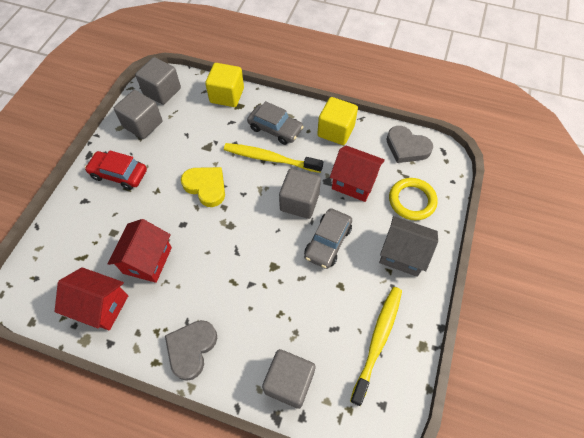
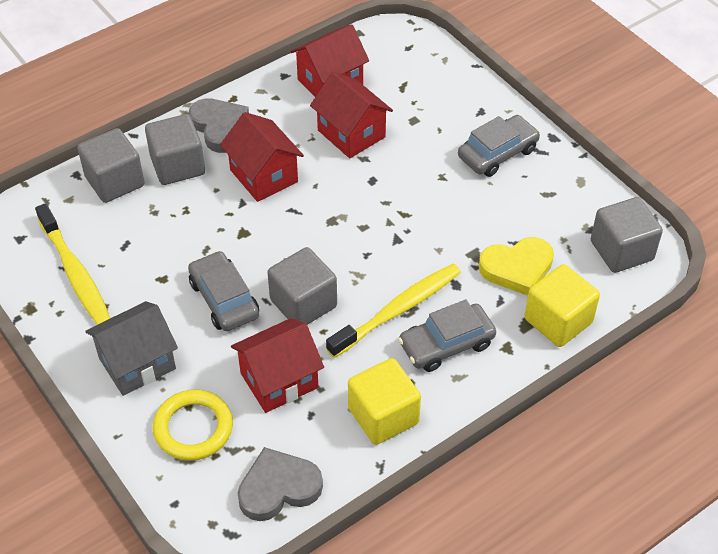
camera: 125 degrees right, 10 degrees down
(119, 174) = (497, 153): red car -> grey car
(143, 124) = (568, 205): grey cube -> grey cube (178, 165)
(206, 187) = (408, 224): yellow heart -> yellow heart (517, 268)
(219, 287) = (264, 176): none -> red house

